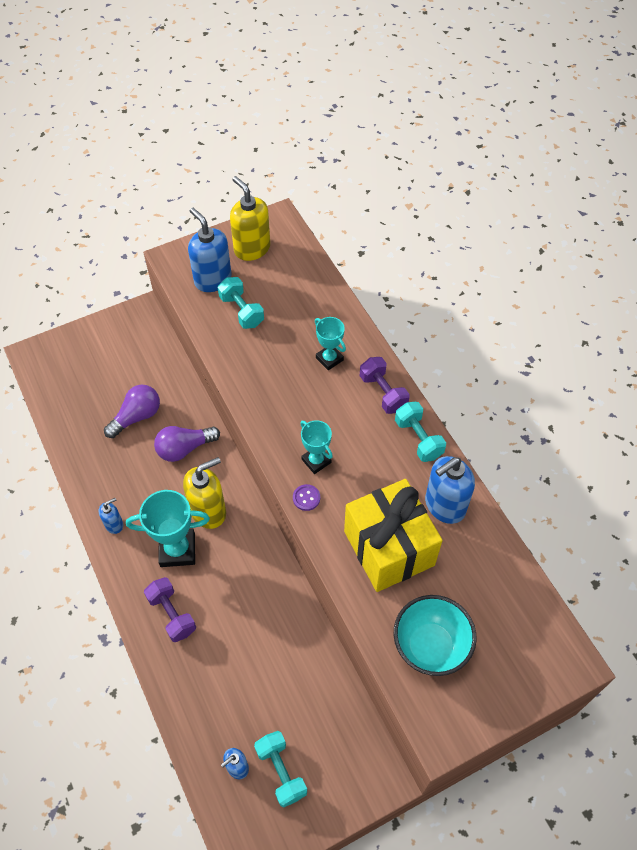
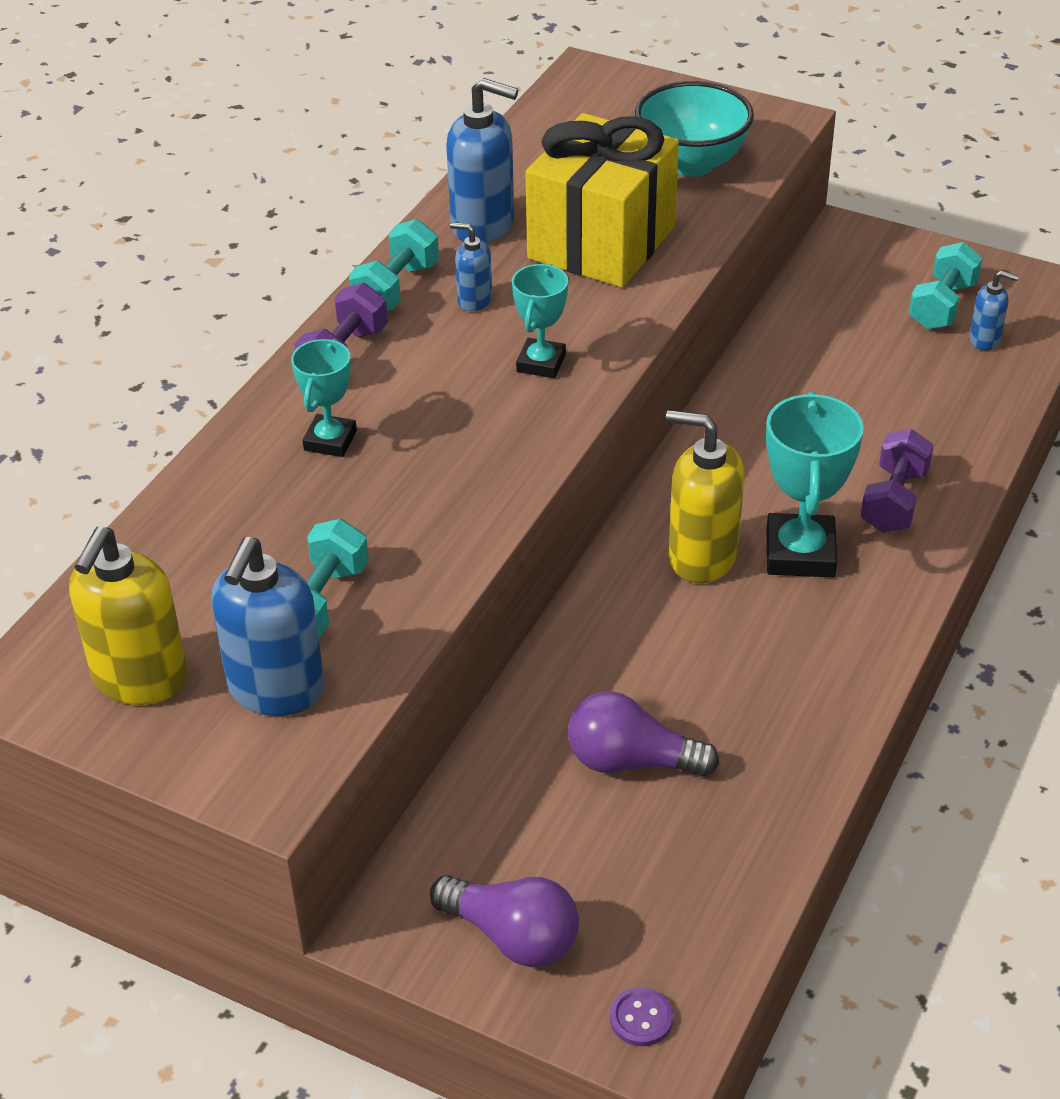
camera: 125 degrees left, 15 degrees down
(114, 524) = (848, 652): blue soap dispenser -> blue soap dispenser (474, 300)
(177, 550) = (800, 553): turquoise trophy -> turquoise trophy turned 45 degrees clockwise
(184, 448) = (625, 654): purple light bulb -> purple light bulb (512, 936)
(306, 498) = (612, 343): purple button -> purple button (641, 1018)

